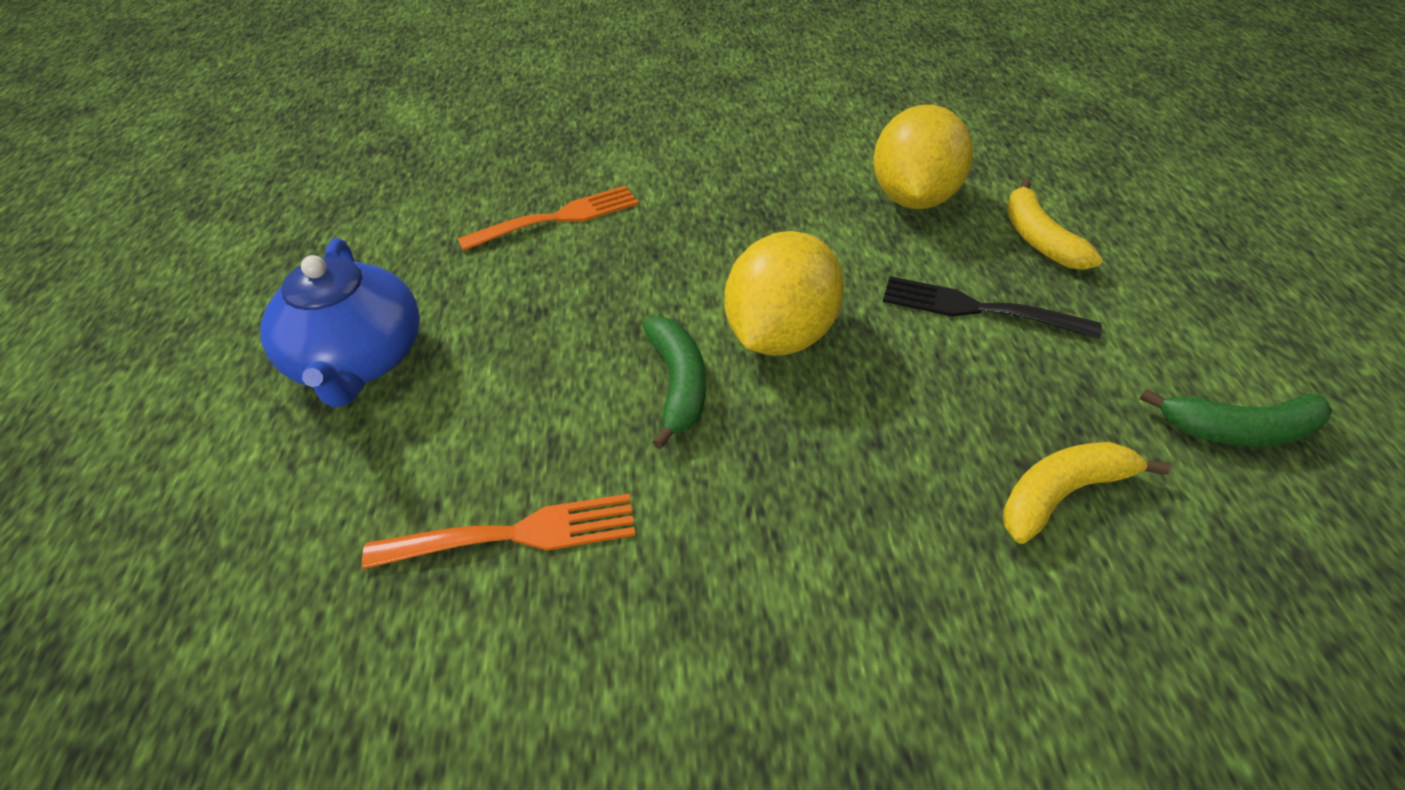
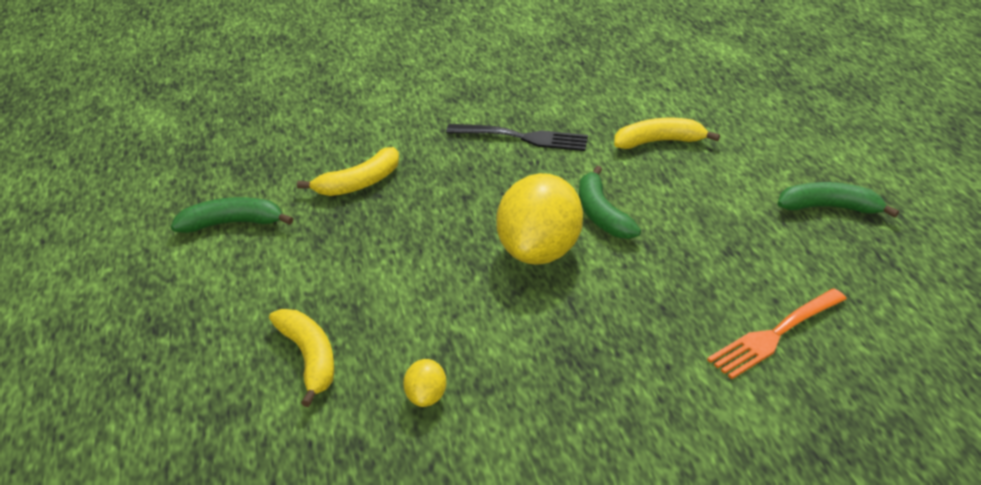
camera: 170 degrees right, 10 degrees down
(358, 360) = (829, 207): blue teapot -> green banana
(514, 534) = (659, 142): orange fork -> yellow banana
(912, 198) = (425, 397): yellow lemon -> yellow lemon, size x0.43
(978, 309) = (382, 286): black fork -> black fork (523, 138)

